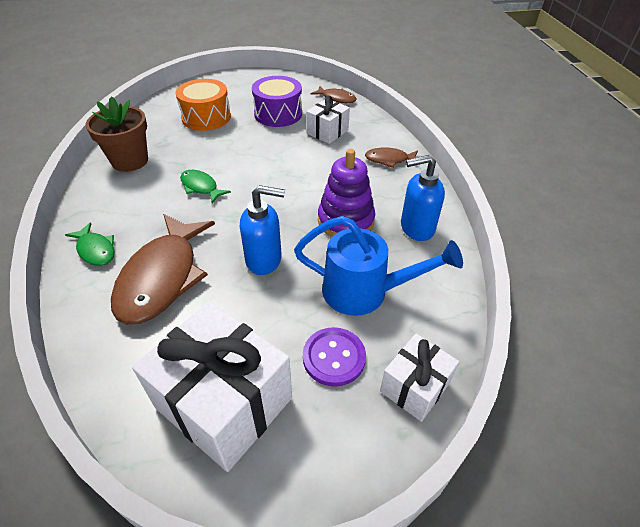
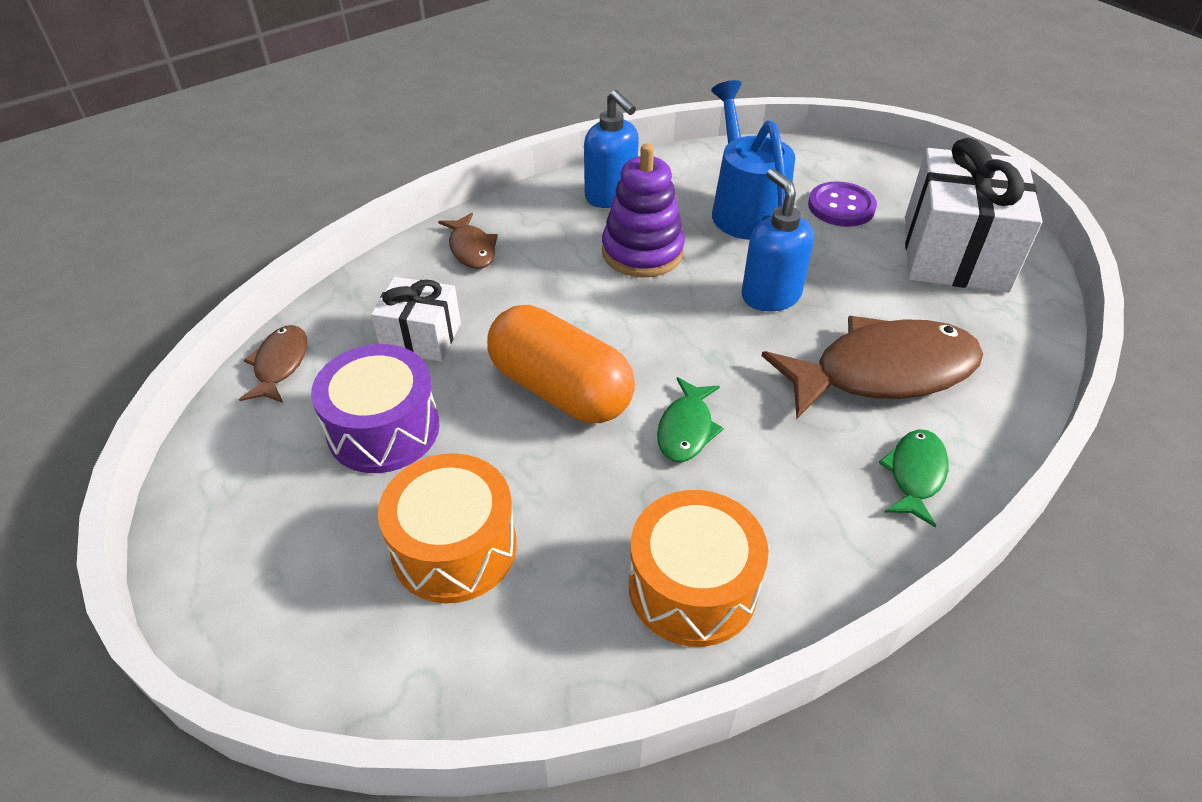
camera: 115 degrees left, 0 degrees up
(130, 161) = (692, 587): brown flower pot -> orange drum
(259, 159) = (560, 390): none -> orange capsule
(415, 387) = (821, 159): white gift -> none

